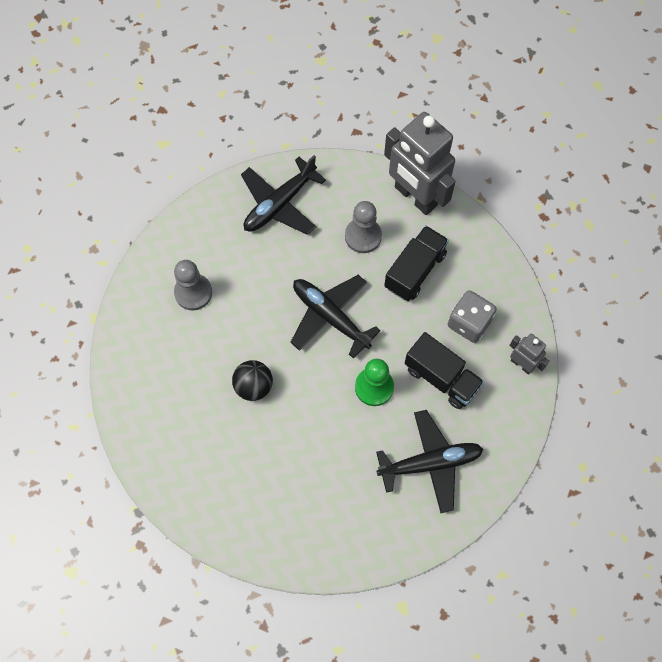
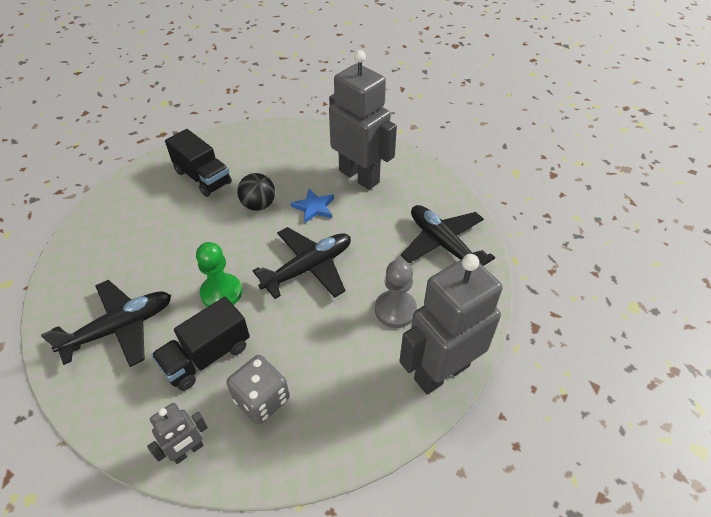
camera: 100 degrees right, 20 degrees down
(193, 292) = (359, 176): grey pawn -> grey robot
(248, 329) = (314, 207): none -> blue star
(415, 270) = (343, 353): black truck -> black truck (203, 177)
(430, 463) = (120, 328): black plane -> black plane turned 120 degrees counterclockwise

